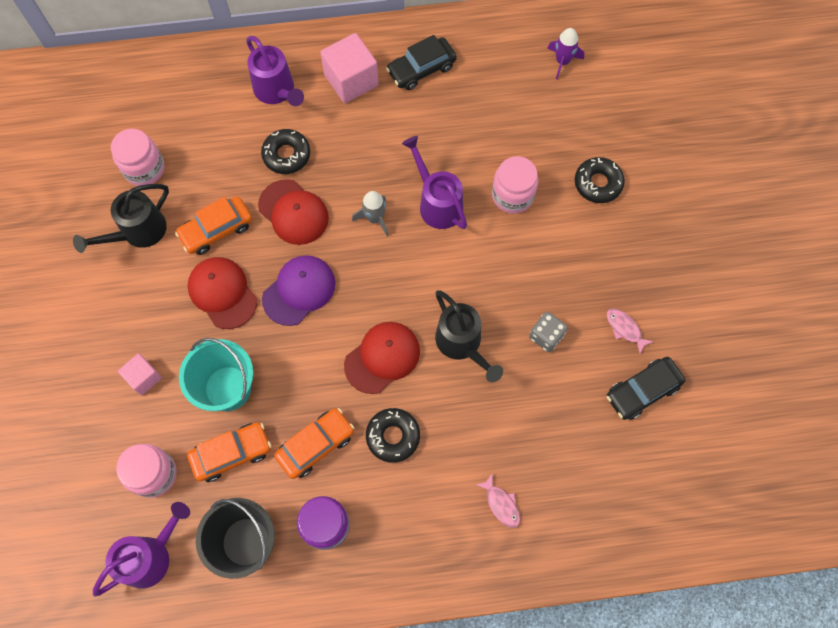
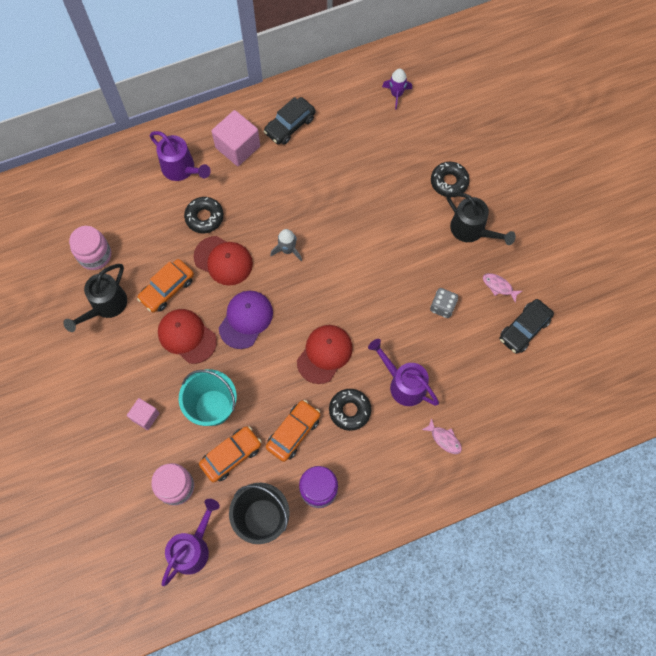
camera: 15 degrees left, 0 degrees up
(437, 202) = (332, 226): purple watering can -> purple watering can (403, 383)
(462, 344) = (382, 329): black watering can -> black watering can (472, 230)
(512, 195) = (387, 207): pink jar -> none

